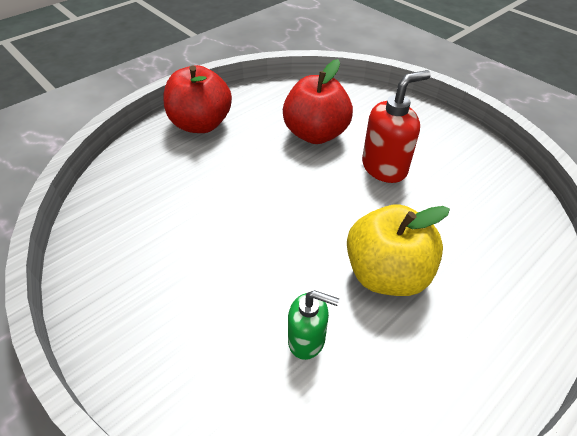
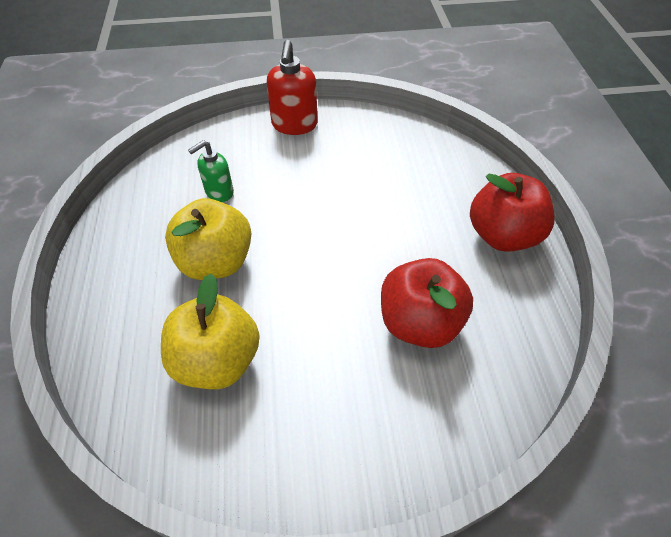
camera: 125 degrees right, 5 degrees up
(384, 167) = (319, 349): red soap dispenser -> red soap dispenser (294, 125)
(453, 212) = (217, 360): none -> yellow apple

